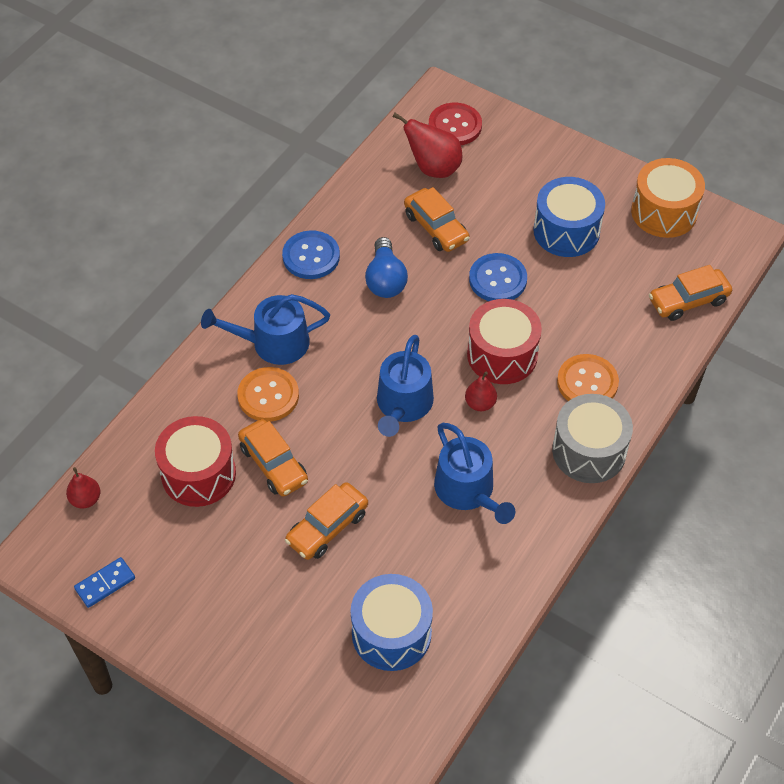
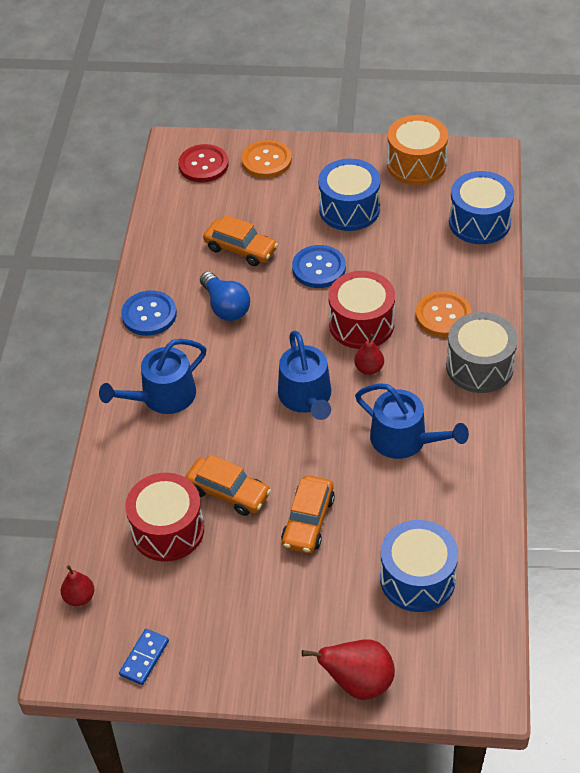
camera: 25 degrees left, 5 degrees down
(268, 396) = (186, 440): orange button -> orange button (266, 161)
(433, 168) = (207, 204): red pear -> red pear (358, 682)
(688, 300) = (479, 222): orange car -> blue drum

